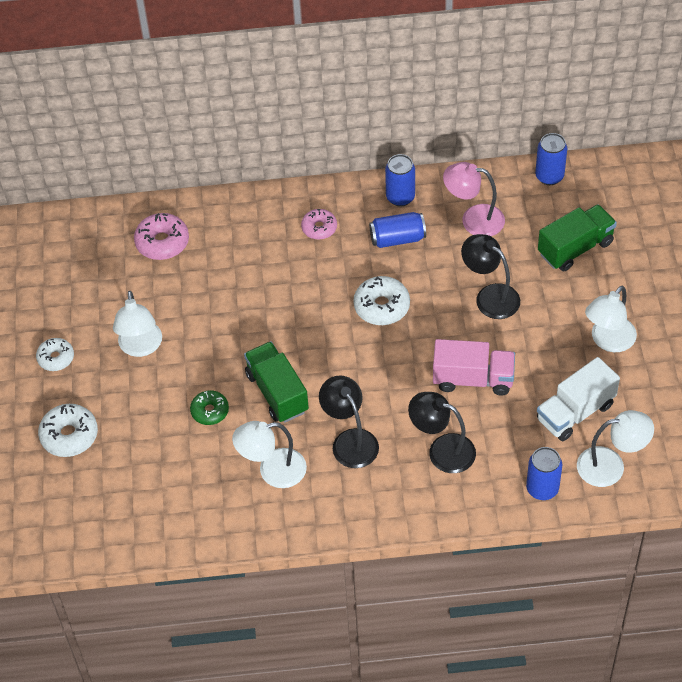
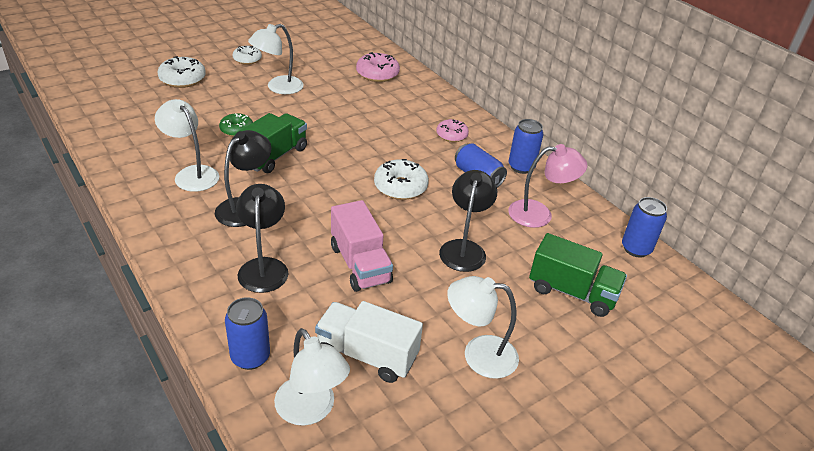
camera: 55 degrees right, 15 degrees down
(473, 219) = (539, 214): pink lamp -> pink lamp turned 105 degrees clockwise

